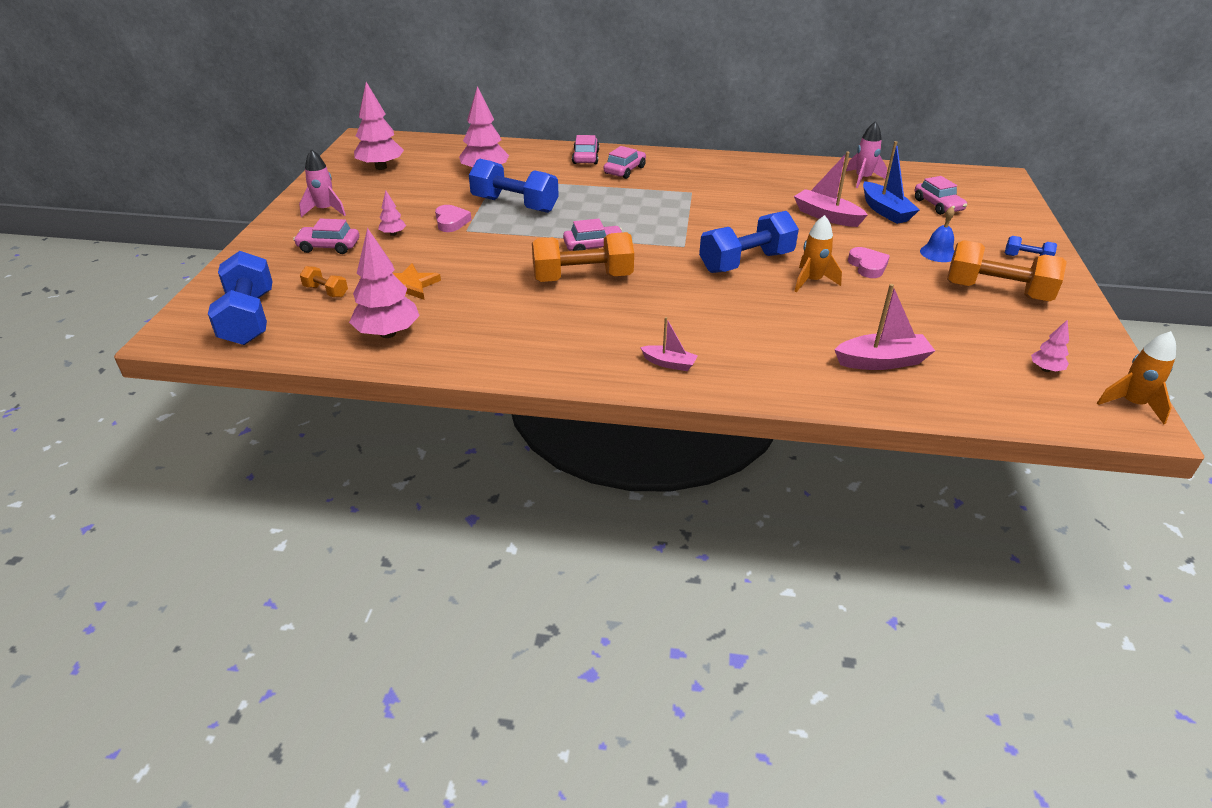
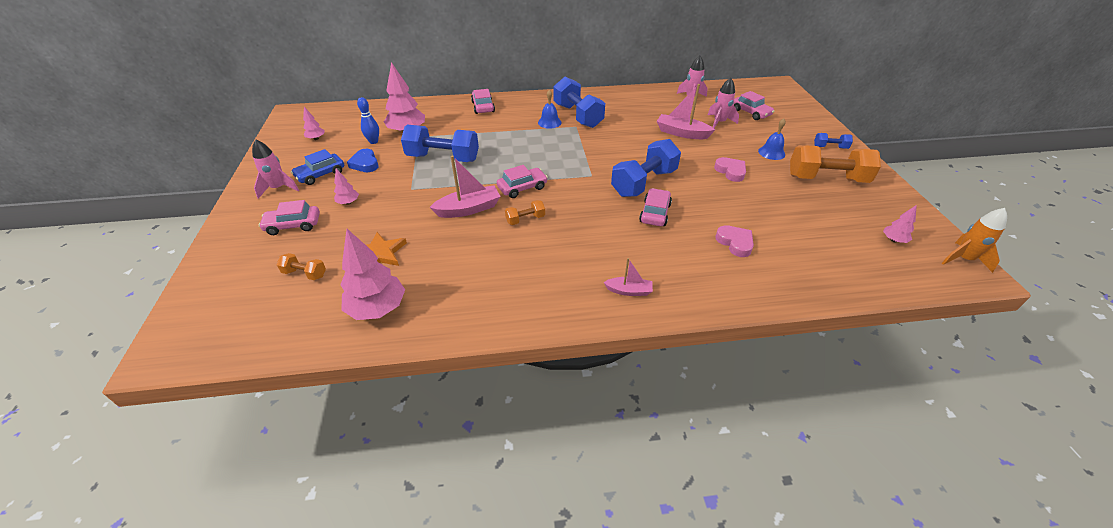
camera: 15 degrees left, 5 degrees up
(249, 318) = (237, 318): blue dumbbell -> blue dumbbell (578, 116)
(373, 203) = (321, 174): none -> blue car
(381, 167) = (316, 138): pink tree -> pink tree, size x0.49
(425, 199) = (365, 164): none -> blue heart
(443, 178) = (373, 141): none -> blue bowling pin
(451, 222) = (395, 182): pink heart -> pink heart (735, 243)
(582, 278) = (525, 219): orange dumbbell -> orange dumbbell, size x0.47
(624, 170) = (517, 114): pink car -> pink car (655, 213)
(660, 183) = (549, 122): none -> blue bell
(812, 281) = (699, 192): orange rocket -> none
(882, 361) = (783, 256): pink boat -> pink boat (469, 209)
(885, 211) = (719, 122): blue boat -> pink rocket

